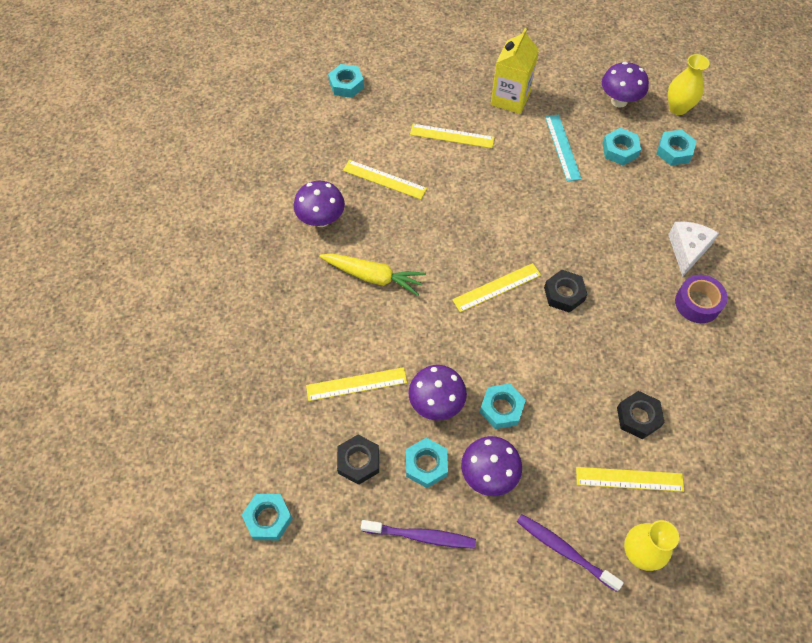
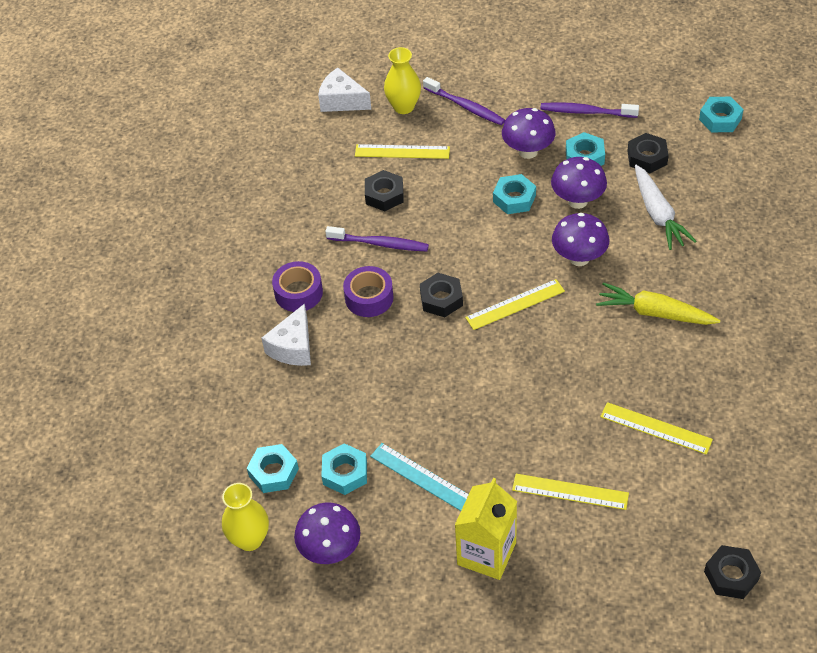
camera: 175 degrees left, 10 degrees down
(321, 219) = (727, 376): purple mushroom -> purple mushroom (579, 258)
(346, 85) = (731, 576): turquoise nut -> black nut
(356, 384) = (658, 214): yellow ruler -> white carrot
(562, 147) = (421, 476): turquoise ruler -> turquoise ruler turned 45 degrees counterclockwise
(630, 297) = (369, 298): none -> purple tape
(631, 356) = (380, 243): none -> purple toothbrush
(717, 566) = (342, 101): none -> white cheese

